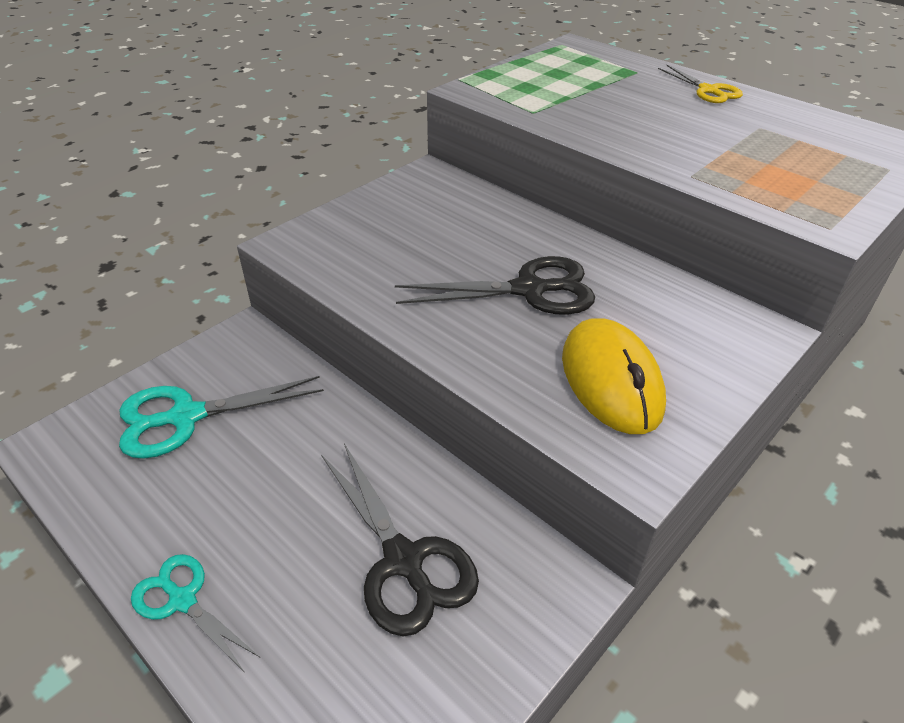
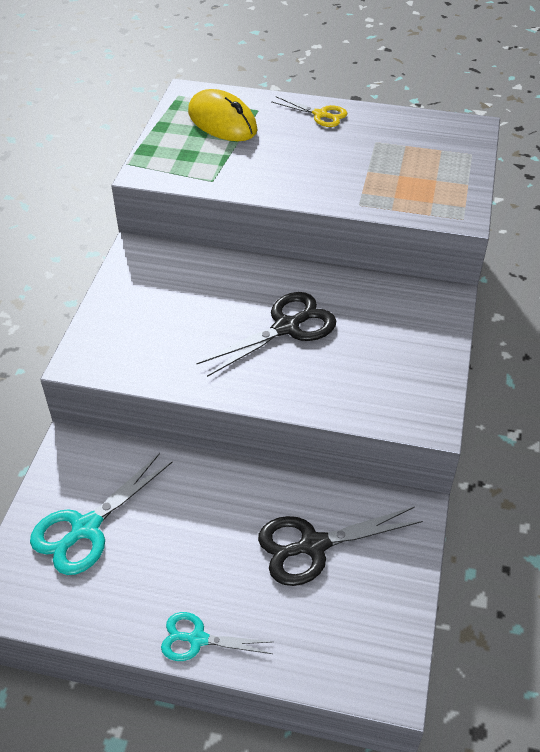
camera: 30 degrees left, 5 degrees up
(404, 561) = (313, 545): black scissors -> black scissors turned 135 degrees clockwise
(611, 381) = (381, 373): yellow mouse -> yellow mouse (222, 122)

